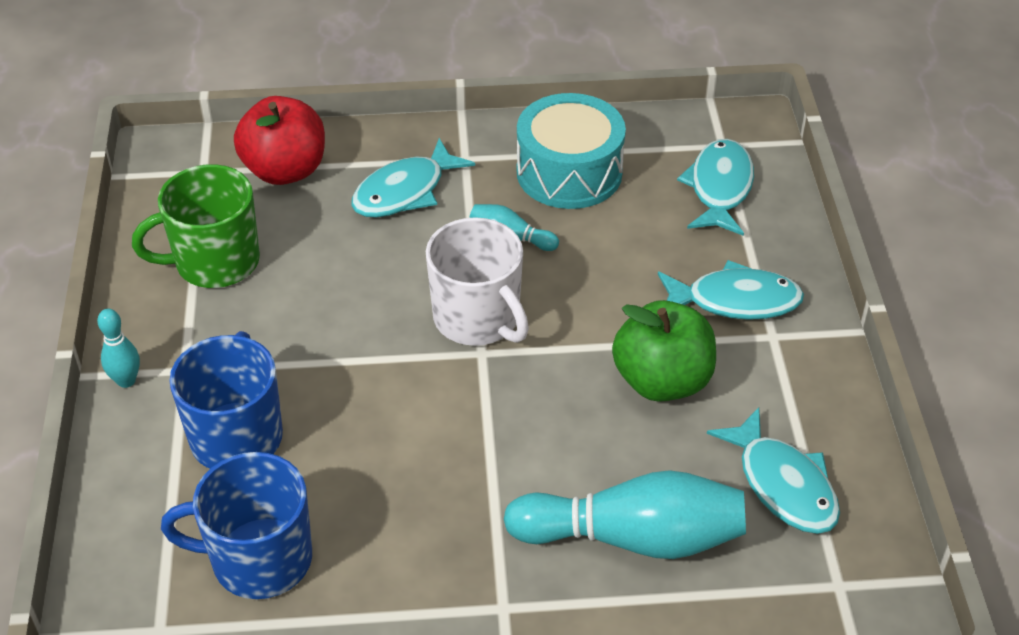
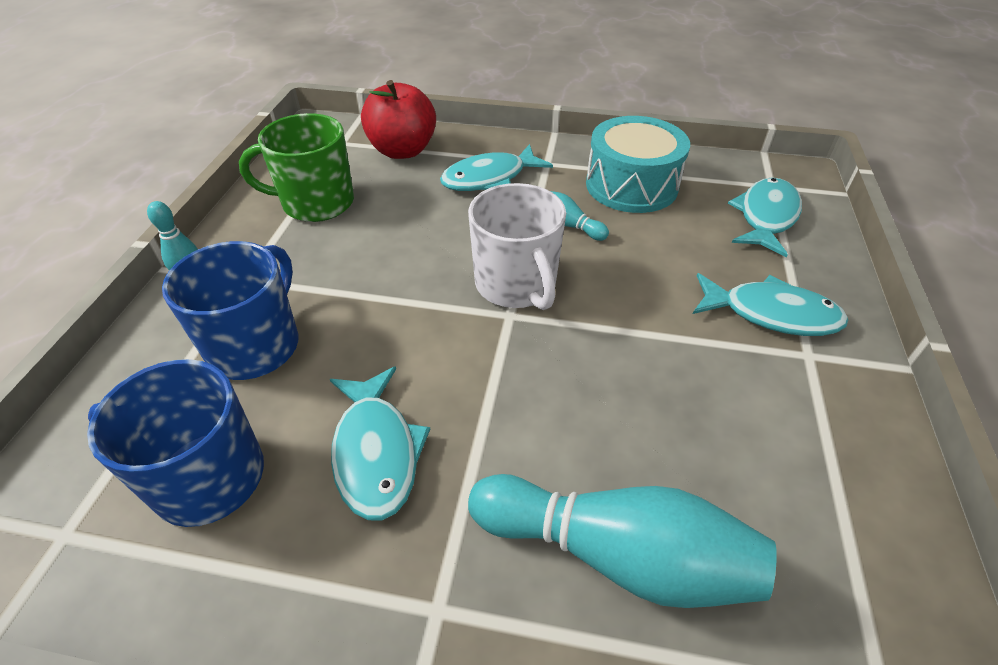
camera: 15 degrees right, 0 degrees up
(662, 381) = (683, 377): green apple -> none
(783, 484) = (812, 528): turquoise fish -> turquoise fish (376, 452)

